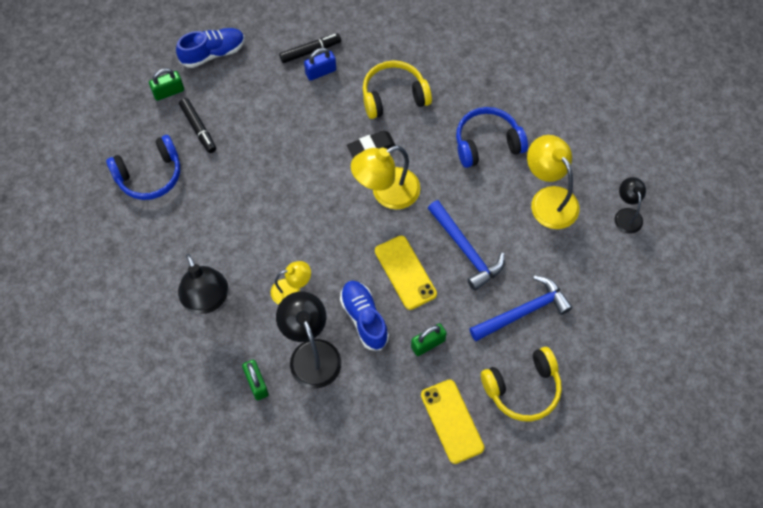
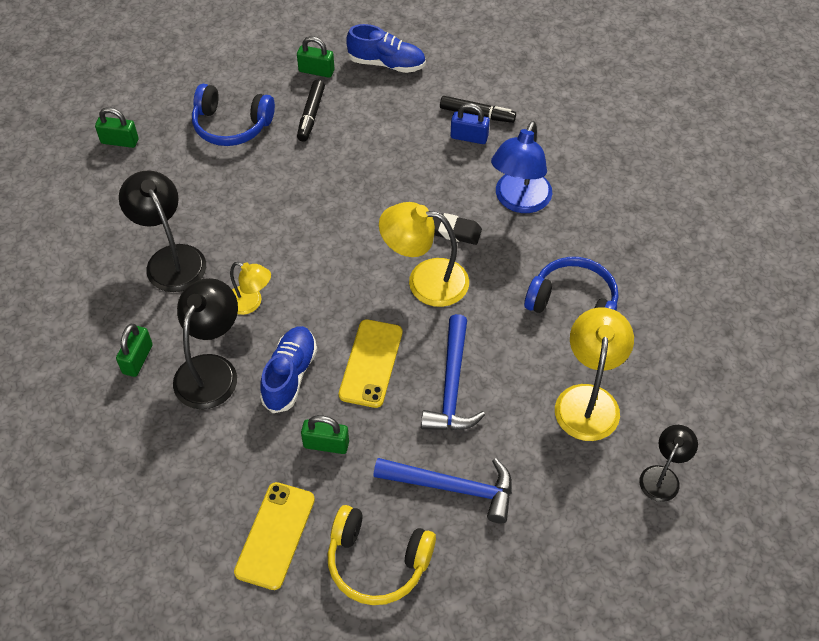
camera: 40 degrees right, 10 degrees down
(79, 244) = (120, 141): none -> green padlock
(207, 300) = (171, 259): black lamp -> black lamp turned 135 degrees clockwise
(394, 96) = (519, 201): yellow headphones -> blue lamp

